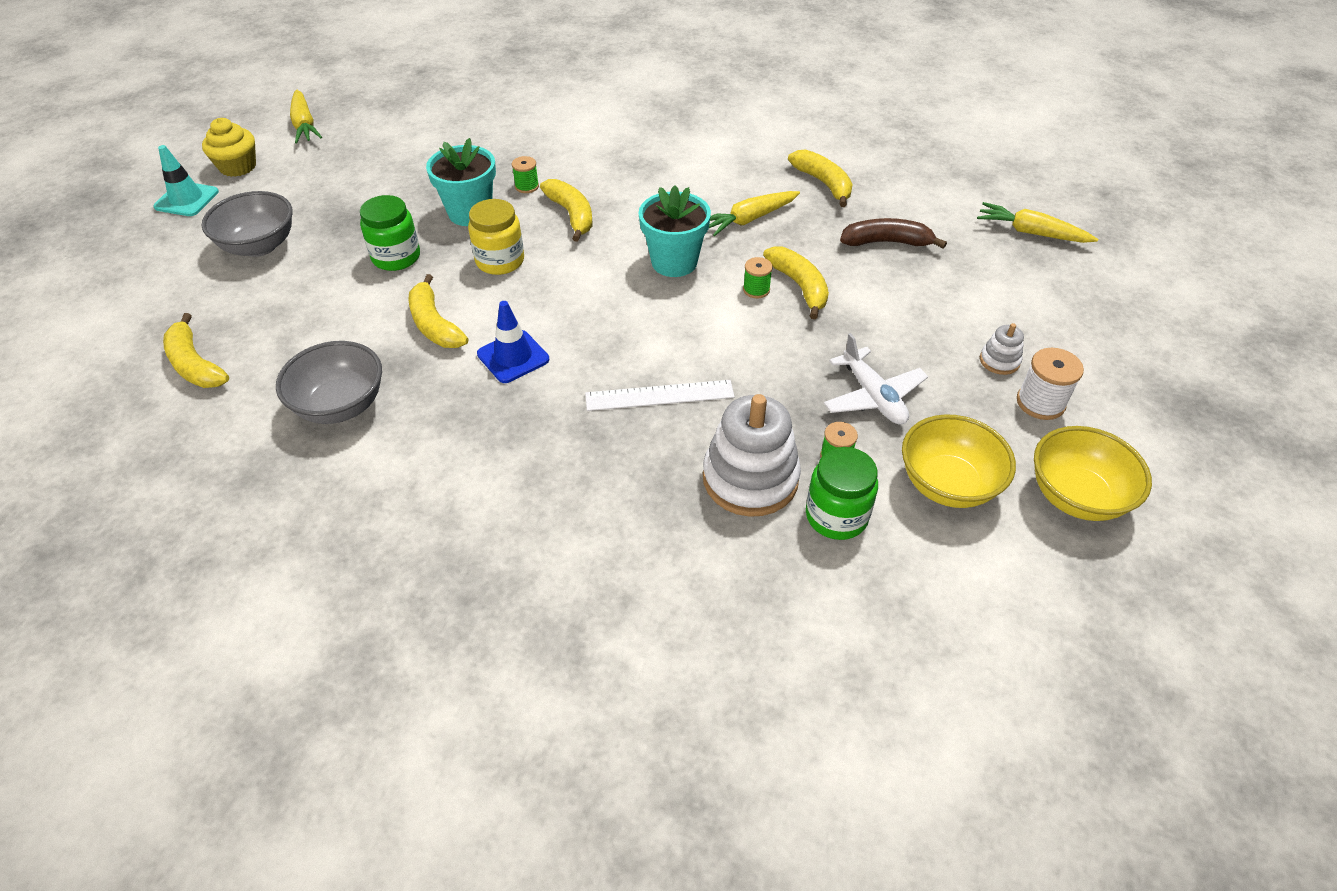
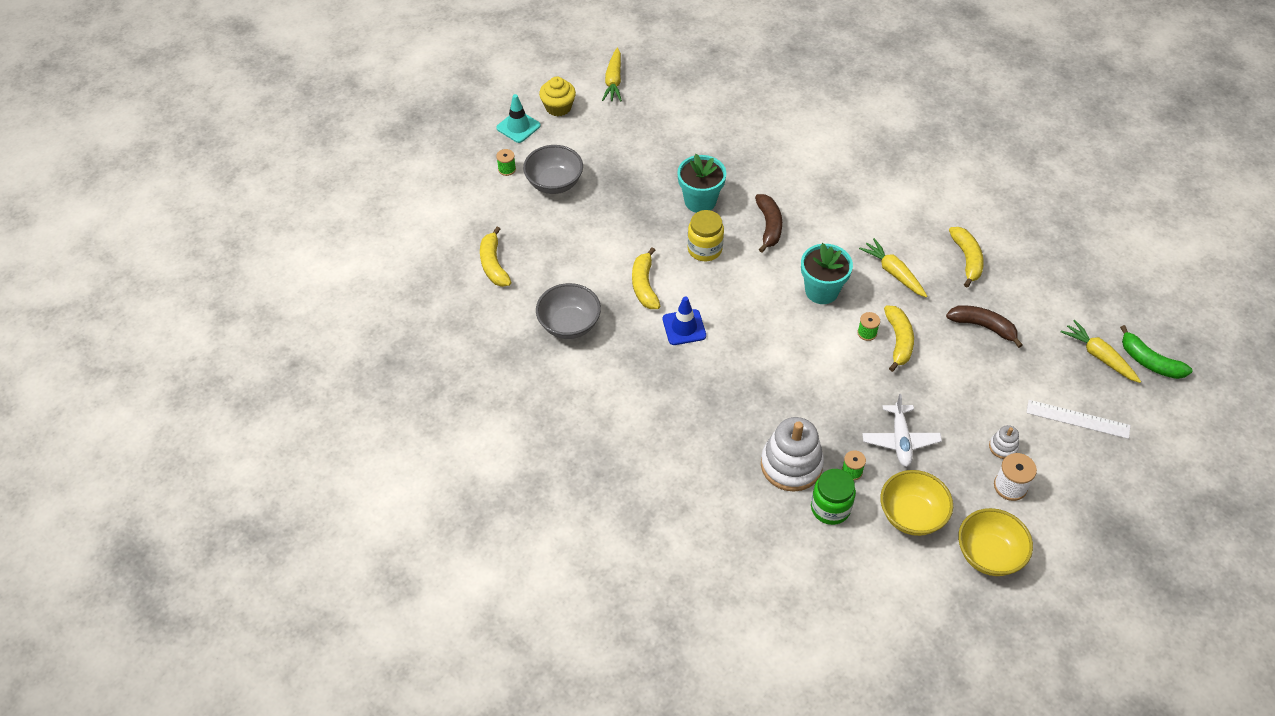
camera: 25 degrees right, 5 degrees up
(396, 257) = (638, 223): green jar -> none
(527, 186) = (748, 190): green spool -> green spool (507, 169)
(571, 215) = (769, 226): yellow banana -> brown banana
(659, 395) = (763, 388): white ruler -> white ruler (1078, 419)
(749, 219) = (893, 273): yellow carrot -> yellow carrot turned 60 degrees clockwise
(1086, 222) = (1149, 362): none -> green banana

